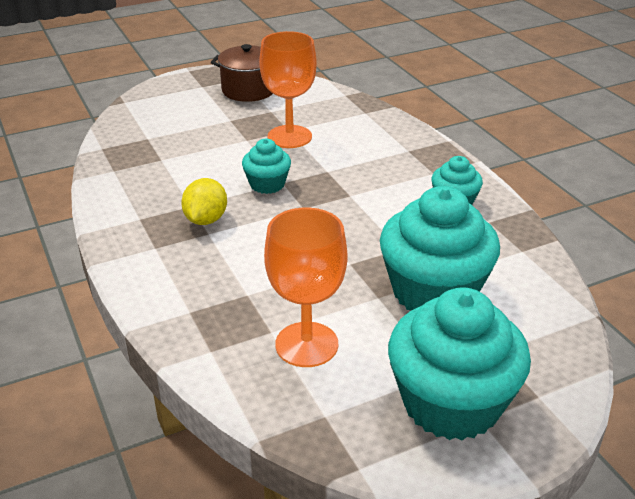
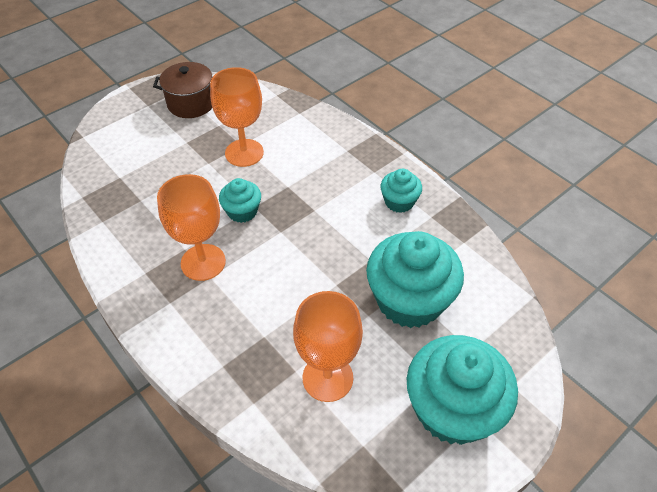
camera: 15 degrees left, 15 degrees up
(206, 220) = (203, 262): yellow lemon -> orange goblet

